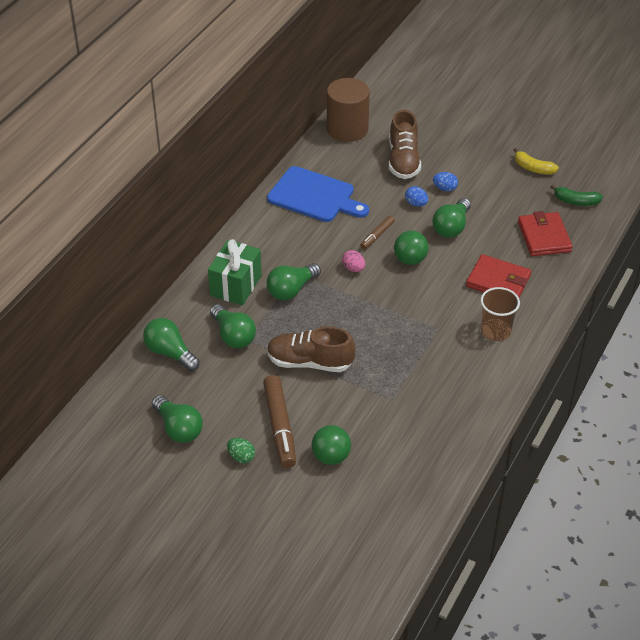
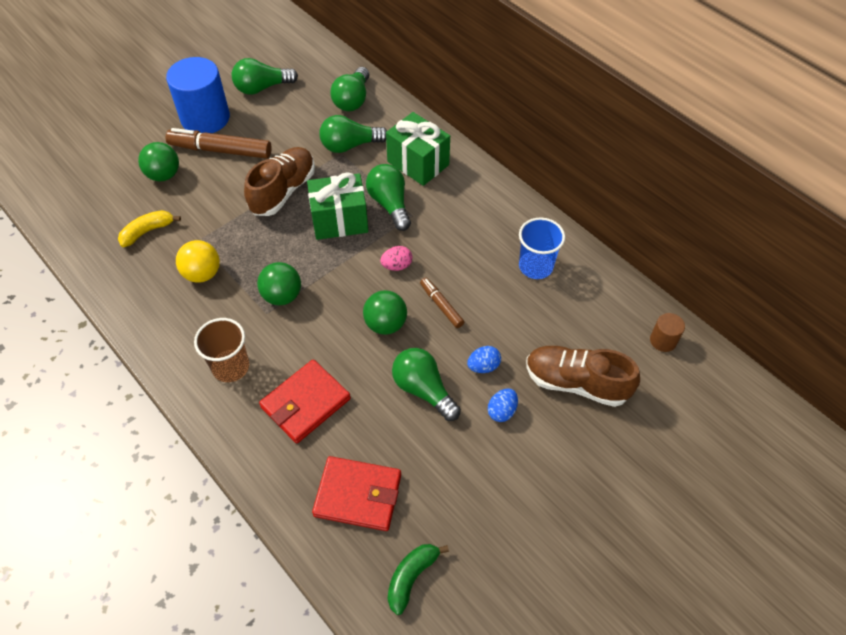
camera: 110 degrees right, 10 degrees up
(170, 353) = (352, 100): green light bulb -> green light bulb turned 135 degrees clockwise
(241, 457) = (205, 118): green egg -> blue cylinder
(314, 196) = (535, 266): blue cutting board -> blue cup
(325, 315) = (340, 221): none -> green gift
(347, 129) = (663, 340): brown cylinder -> brown cylinder, size x0.45
(418, 324) = (282, 296): none -> green ball
(424, 381) = (202, 274): none -> yellow ball
(533, 168) = (507, 549): yellow banana -> yellow banana (147, 231)

